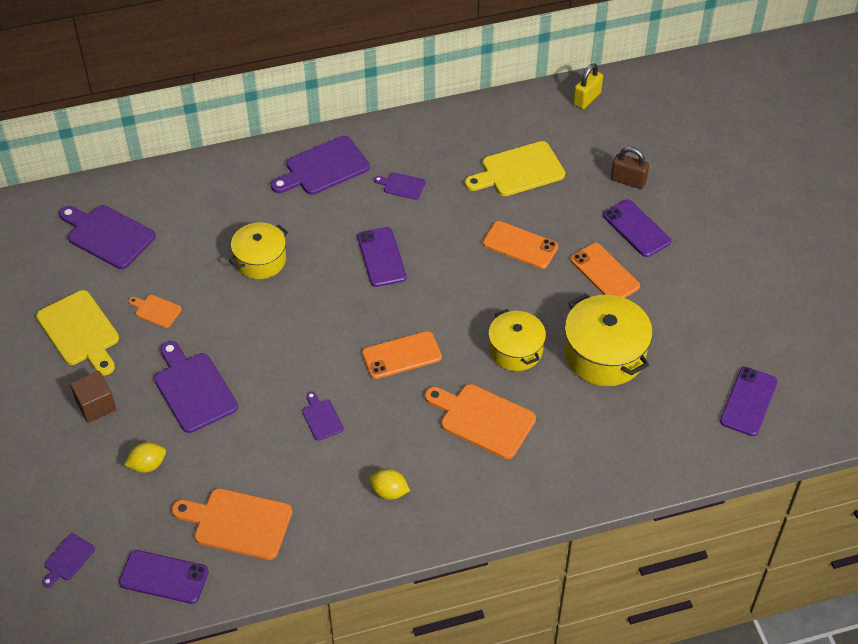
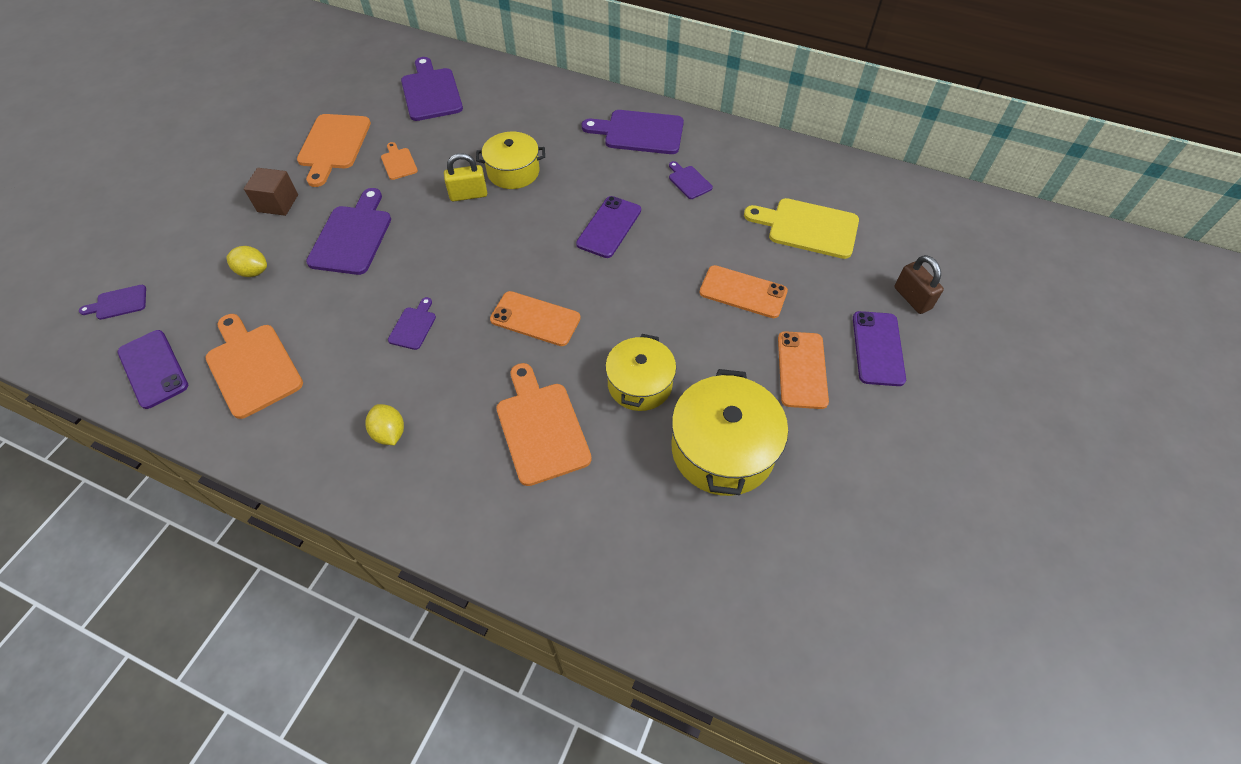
camera: 40 degrees right, 5 degrees up
(80, 331) = (333, 145): yellow cutting board -> orange cutting board
(520, 245) = (743, 292): orange phone -> orange phone turned 45 degrees counterclockwise
(587, 99) = (938, 203): yellow padlock -> yellow padlock (468, 195)
(748, 401) = (836, 620): purple phone -> none

